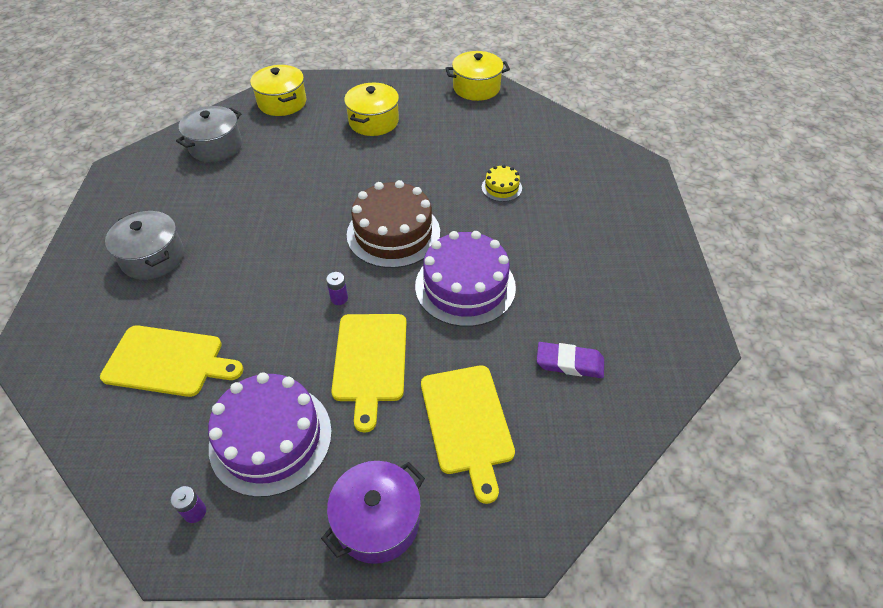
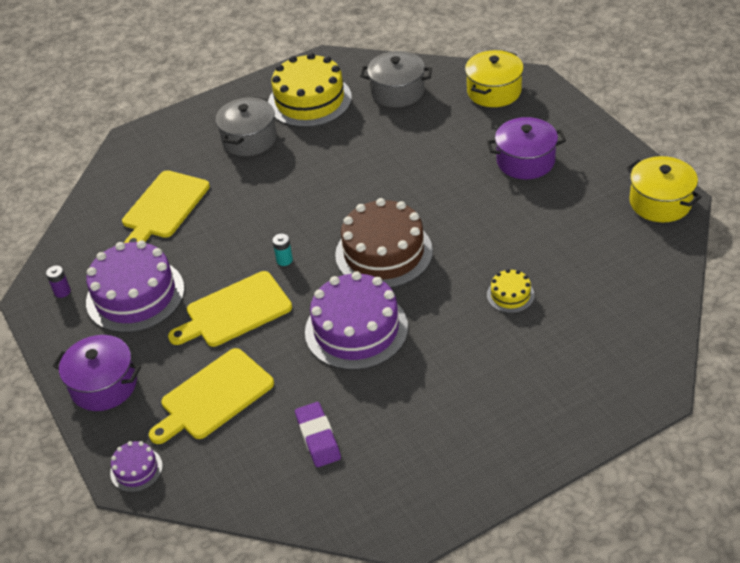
camera: 65 degrees right, 5 degrees down
(155, 198) = (309, 100): none -> yellow cake
(168, 361) = (164, 207): yellow cutting board -> yellow cutting board turned 45 degrees clockwise
(339, 298) = (284, 260): purple battery -> turquoise battery
(373, 121) = (525, 161): yellow pot -> purple pot
(519, 533) = (136, 469): none -> purple cake

